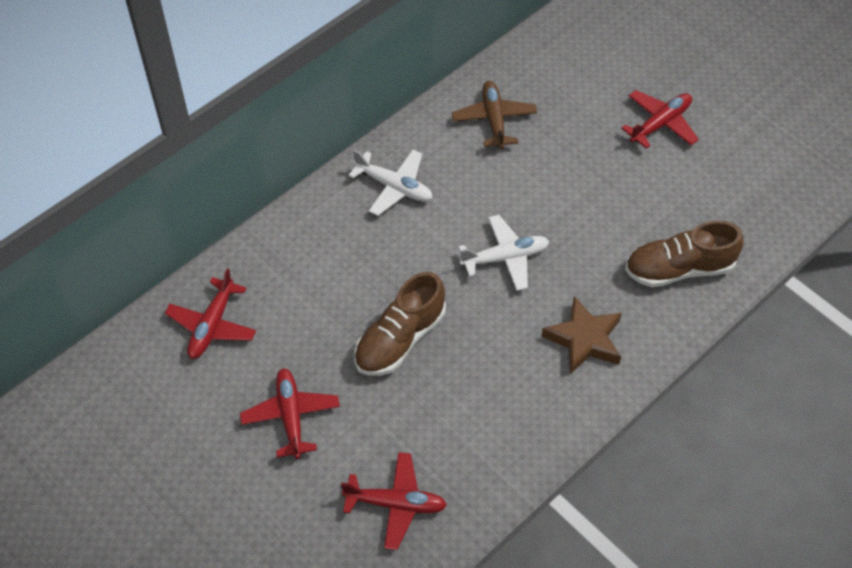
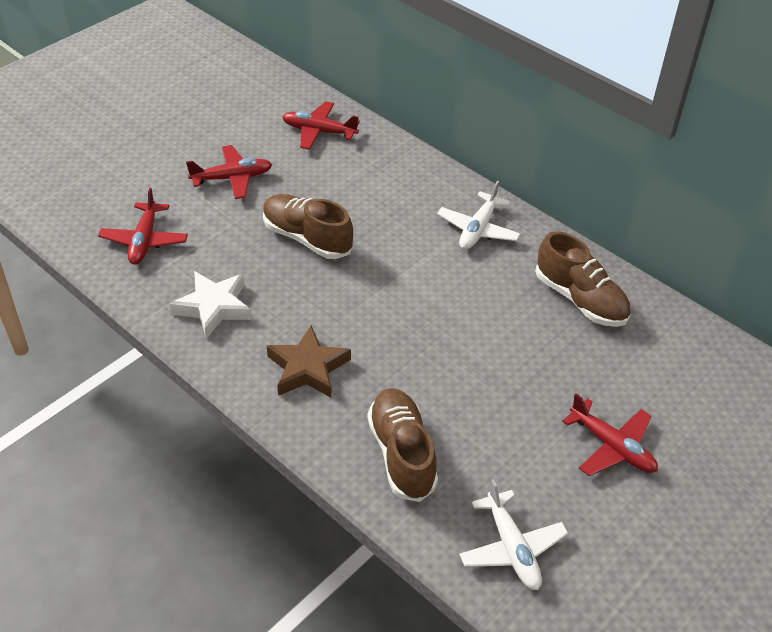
camera: 85 degrees right, 10 degrees down
(494, 120) = (580, 299): brown plane -> brown shoe
(503, 426) = (213, 307): none -> white star
(505, 257) = (403, 308): white plane -> white plane (511, 548)

